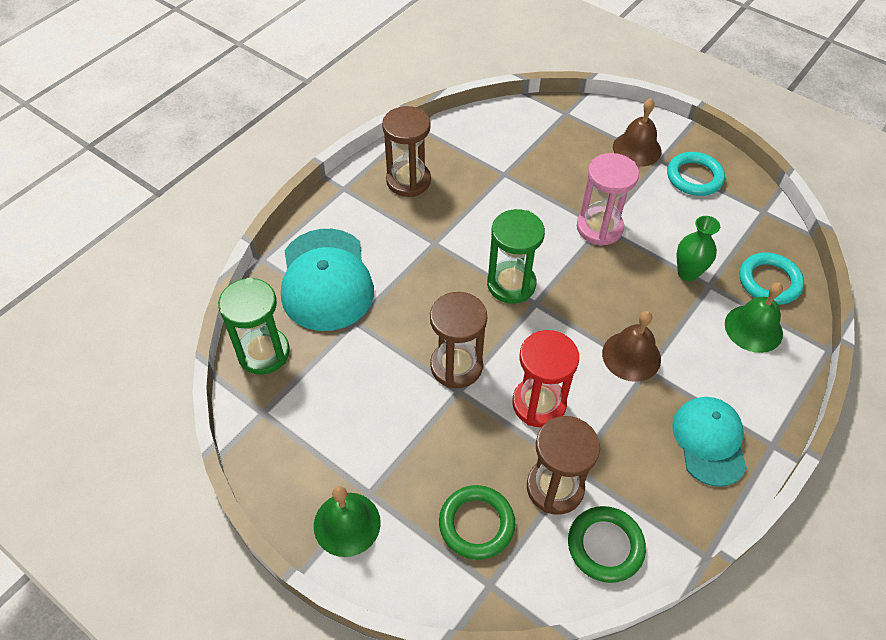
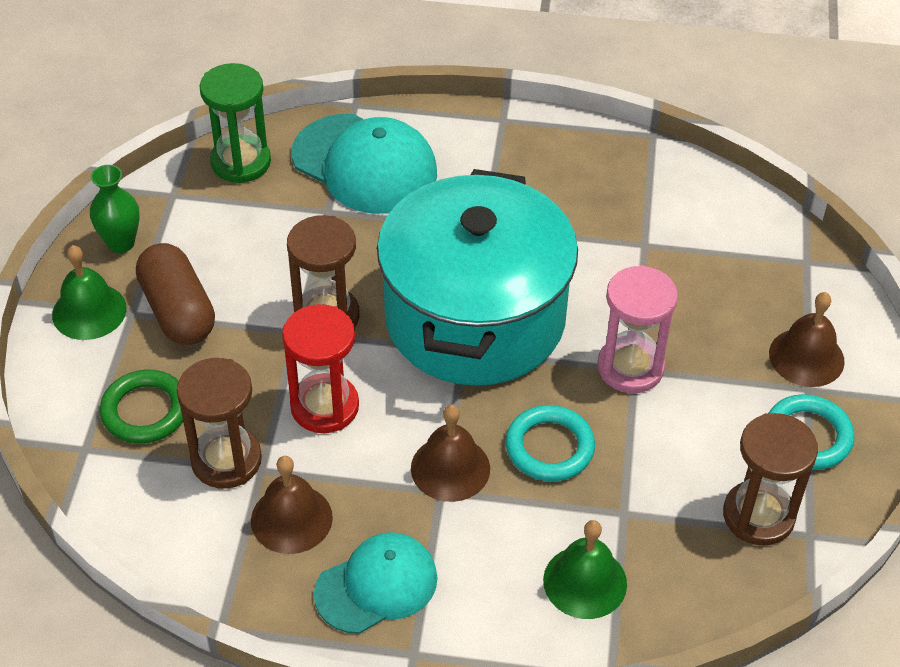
camera: 60 degrees right, 5 degrees down
(326, 280) = (365, 164): turquoise cap -> turquoise cap turned 105 degrees counterclockwise
(389, 459) = (178, 311): none -> brown capsule
(408, 181) = (559, 166): brown hourglass -> brown hourglass (758, 515)
(511, 284) = (475, 318): green hourglass -> turquoise pot
(605, 546) = (181, 530): green ring -> none
(629, 468) = (291, 519): none -> brown bell
(687, 273) = (625, 483): green vase -> green vase (121, 243)
(769, 281) = (680, 577): turquoise ring -> turquoise ring (549, 447)

